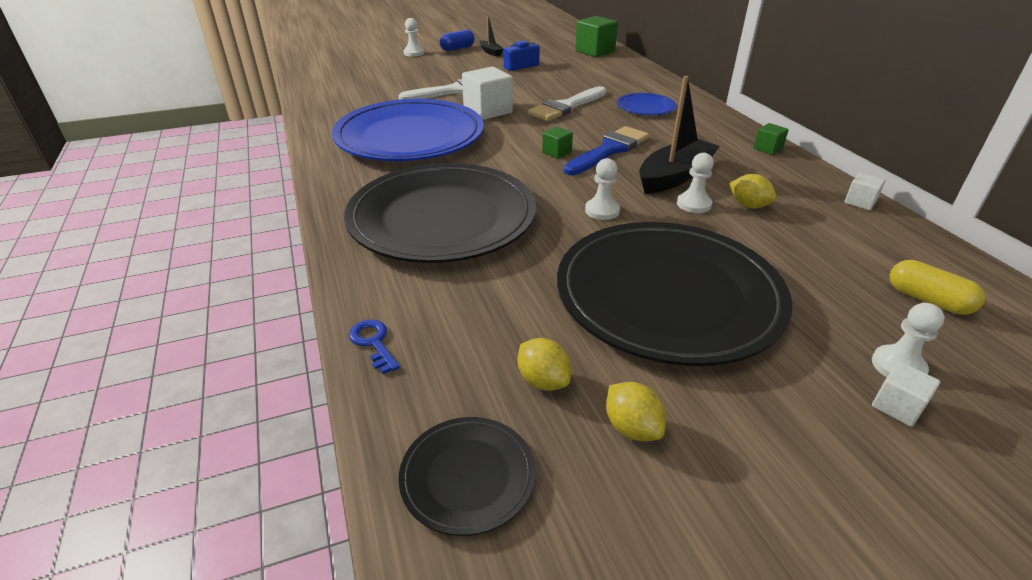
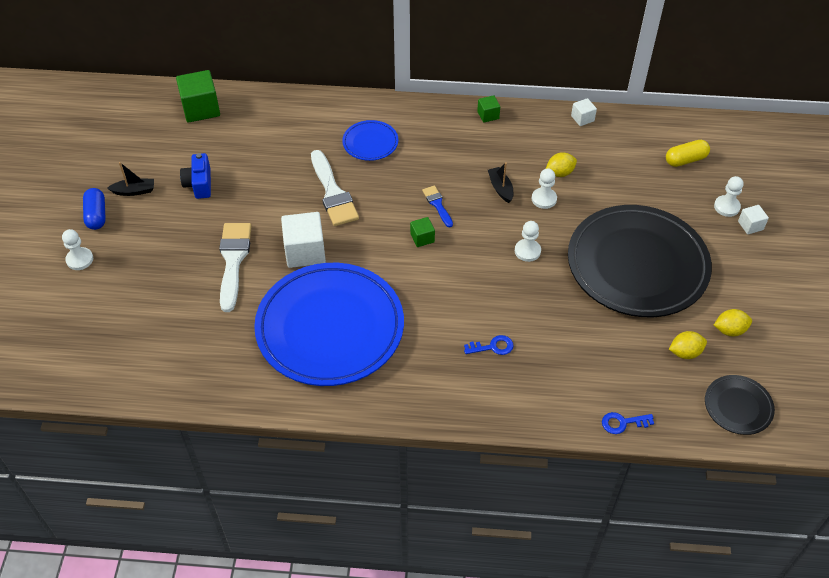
camera: 65 degrees left, 15 degrees up
(442, 219) = (492, 347): black plate -> blue key
(609, 150) = (437, 204): blue brush -> blue brush, size x0.53
(674, 176) = (500, 188): black boat -> black boat, size x0.51

